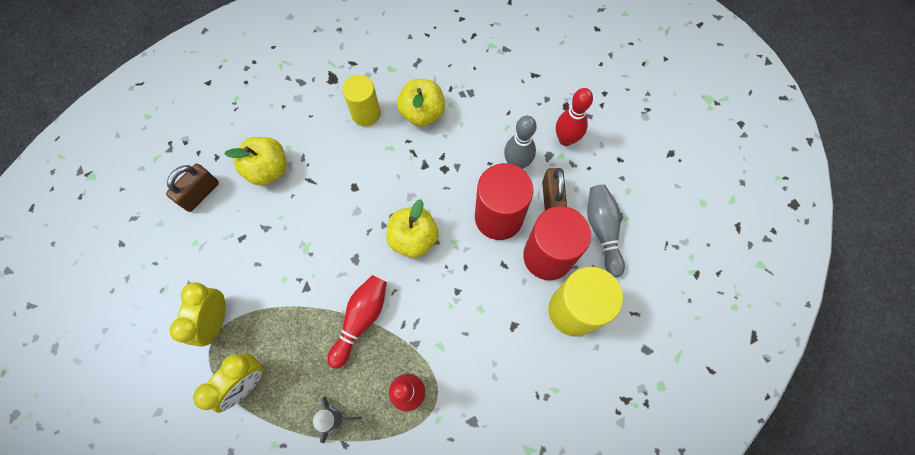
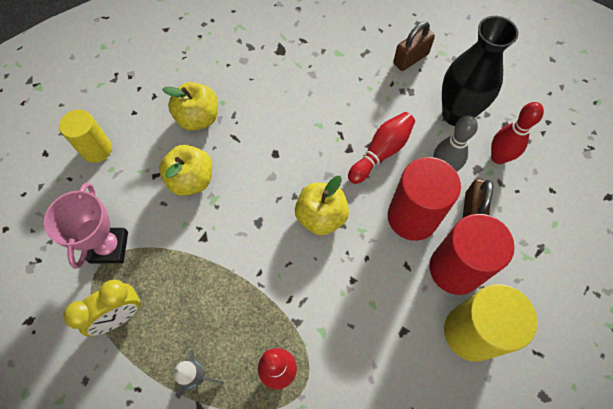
camera: 15 degrees right, 5 degrees down
(200, 193) = (129, 125): brown padlock -> brown padlock (410, 59)
(216, 321) = (109, 247): yellow clock -> pink trophy
(361, 320) = (248, 283): red bowling pin -> red bowling pin (381, 152)
(366, 113) = (304, 88): yellow cylinder -> yellow cylinder (96, 149)
(422, 113) = (359, 100): yellow apple -> yellow apple (191, 180)
(518, 106) = (456, 114): none -> black vase
(602, 231) = (519, 257): grey bowling pin -> none

